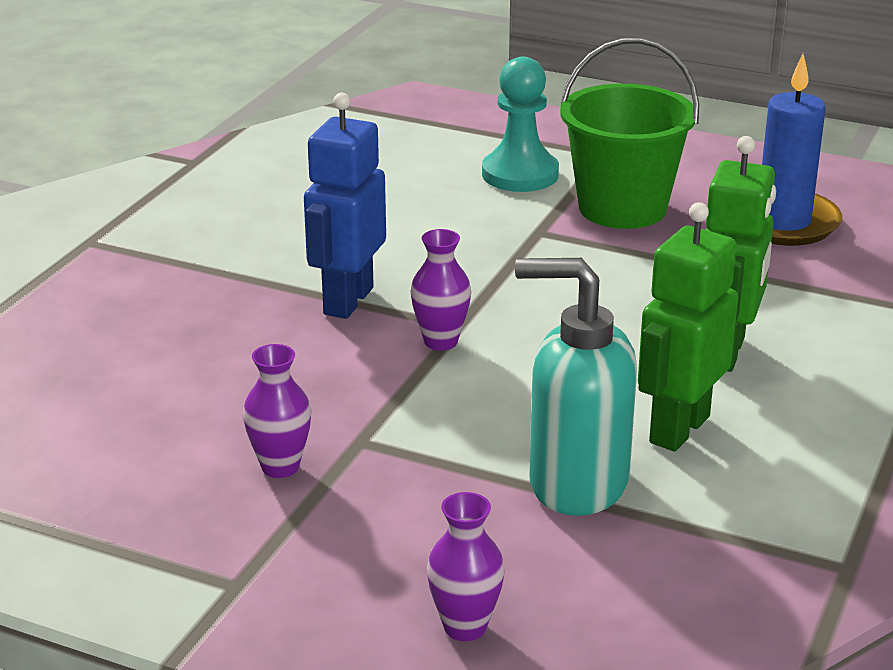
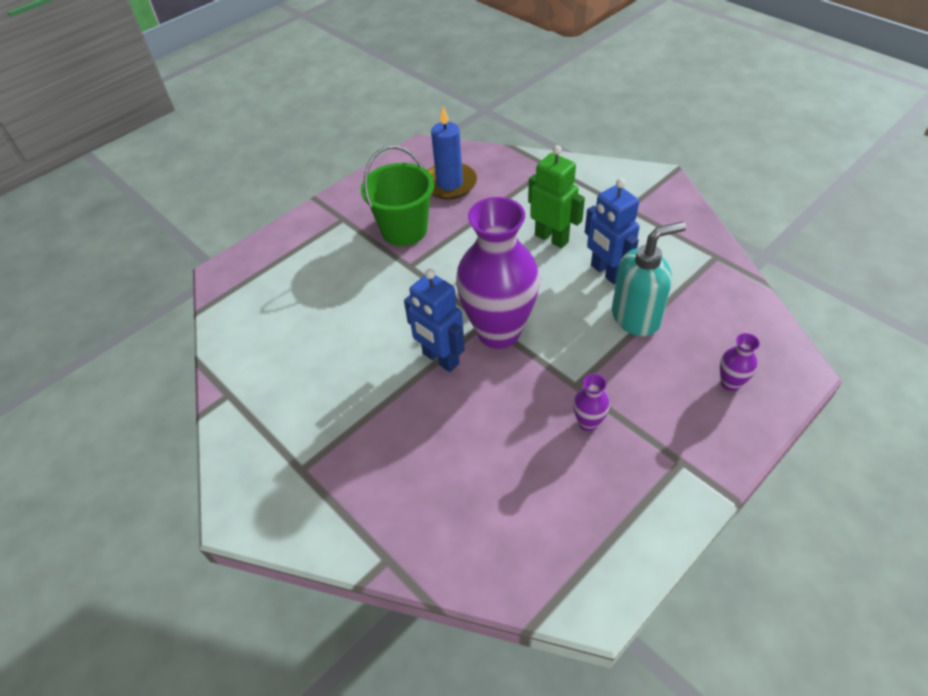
camera: 65 degrees left, 20 degrees up
(441, 341) = (498, 332): purple vase -> purple vase, size x2.47
(520, 174) = (344, 256): turquoise pawn -> none
(576, 483) = (636, 317): turquoise soap dispenser -> turquoise soap dispenser turned 150 degrees counterclockwise
(678, 429) = (606, 272): green robot -> blue robot

